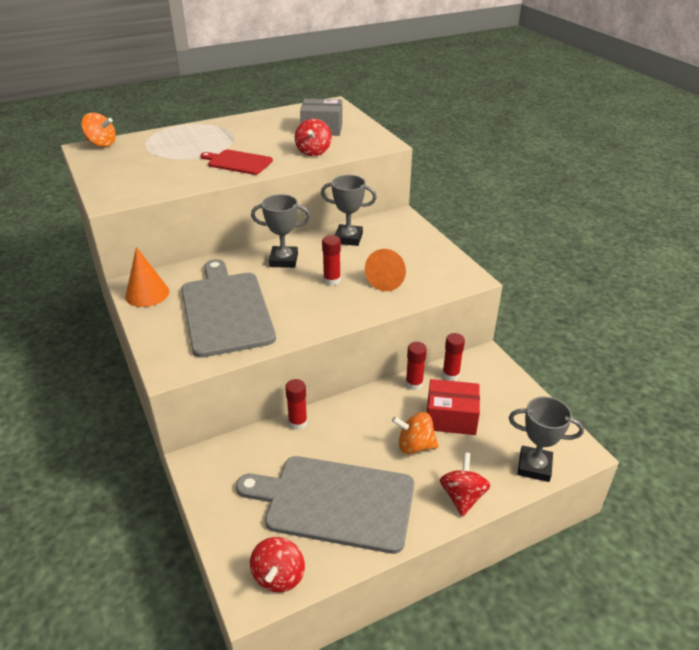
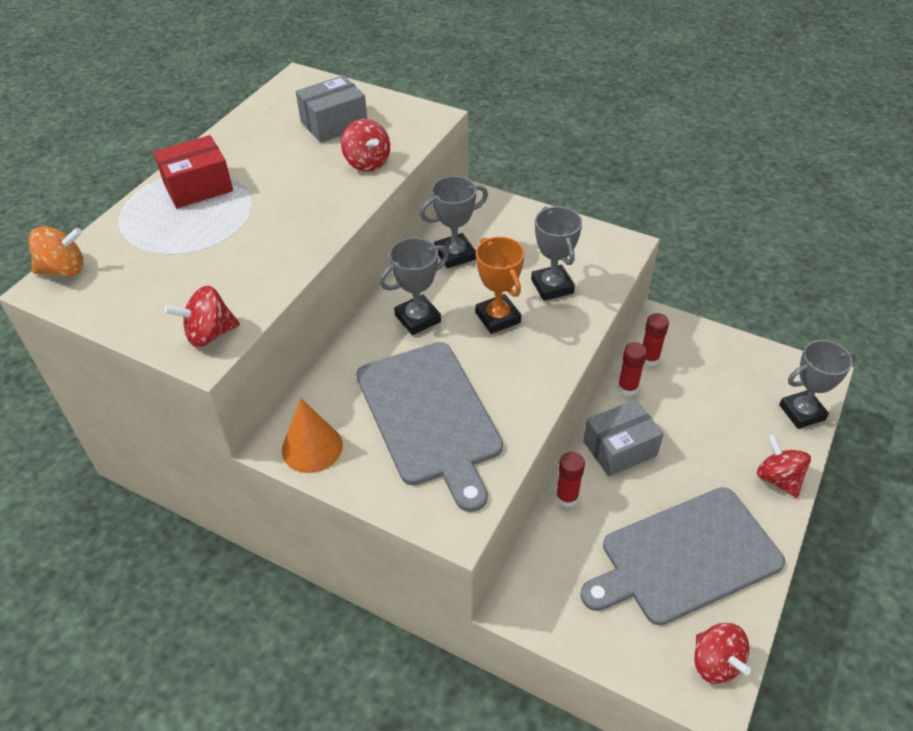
camera: 35 degrees left, 10 degrees up
(123, 194) = (209, 334): none -> red spinning top
(226, 310) = (430, 417): grey cutting board -> grey cutting board turned 150 degrees counterclockwise
(238, 162) = (295, 217): red cutting board -> none
(332, 280) = (498, 317): red glue stick -> orange trophy
(366, 415) = (619, 448): none -> grey box
(388, 279) = (552, 286): orange cone -> grey trophy
(415, 446) = (692, 453): orange spinning top -> none
(451, 417) = (693, 405): red box -> red box (198, 186)

